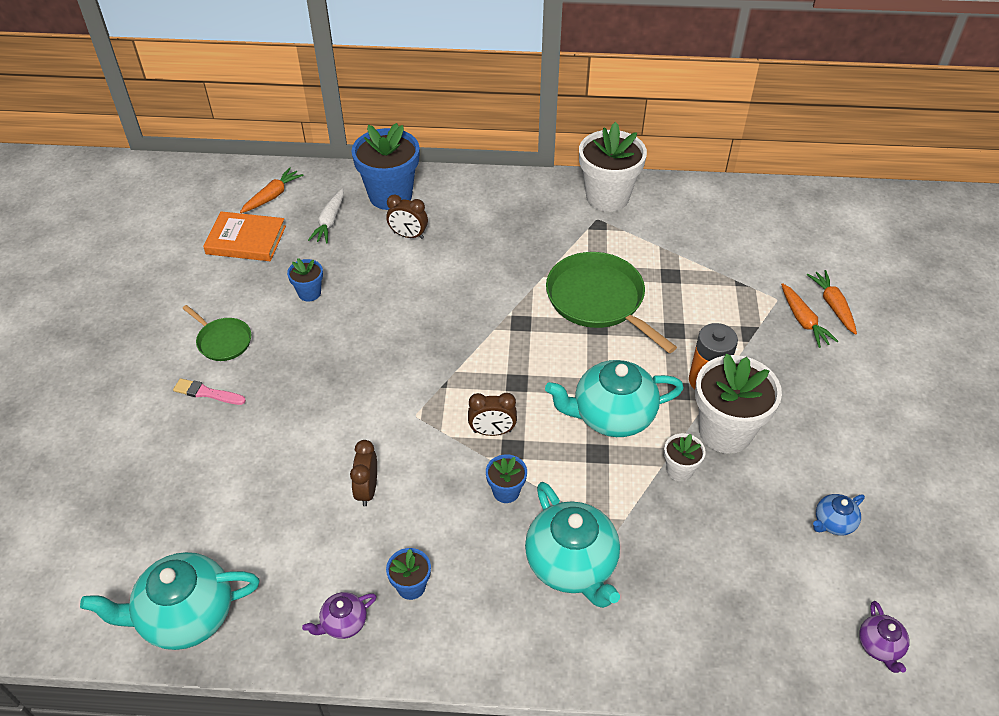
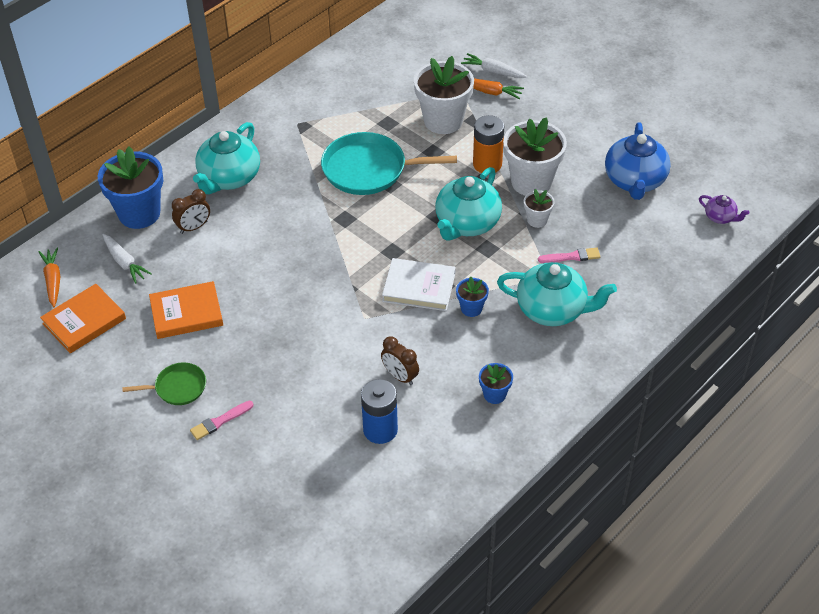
camera: 50 degrees left, 0 degrees up
(185, 615) = (405, 524): turquoise teapot -> turquoise teapot (229, 178)
(288, 517) = (380, 430): none -> blue battery
(309, 293) = (186, 313): blue flower pot -> orange book
(343, 623) = (489, 443): purple teapot -> none
(492, 431) = (419, 287): brown clock -> white book
(598, 300) = (369, 169): green pan -> turquoise pan
(607, 197) = (283, 105): white flower pot -> white flower pot (443, 120)
(662, 534) = (571, 257): none -> pink brush
(833, 306) = (493, 71): orange carrot -> white carrot
(833, 523) = (635, 181): blue teapot -> blue teapot, size x2.08

